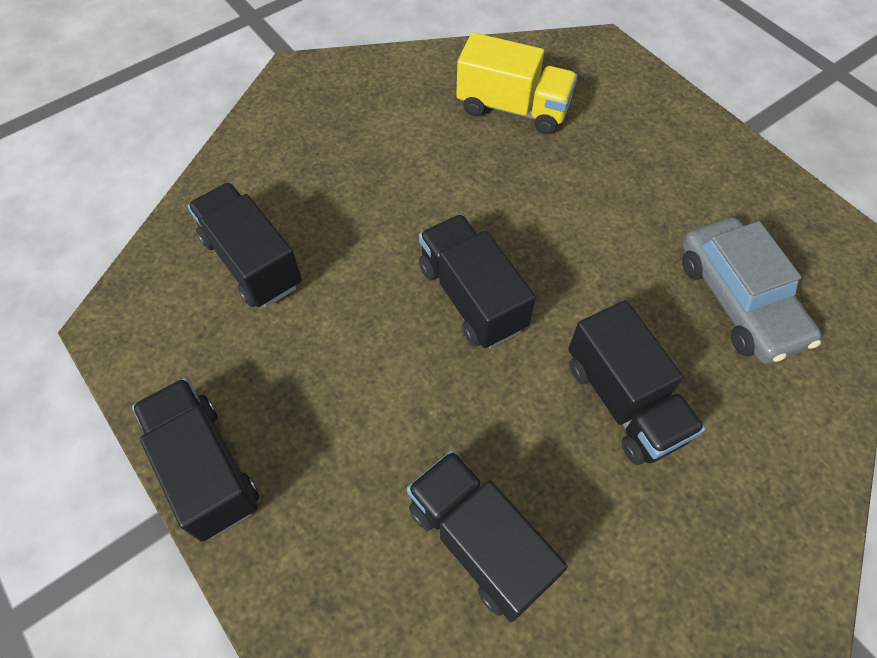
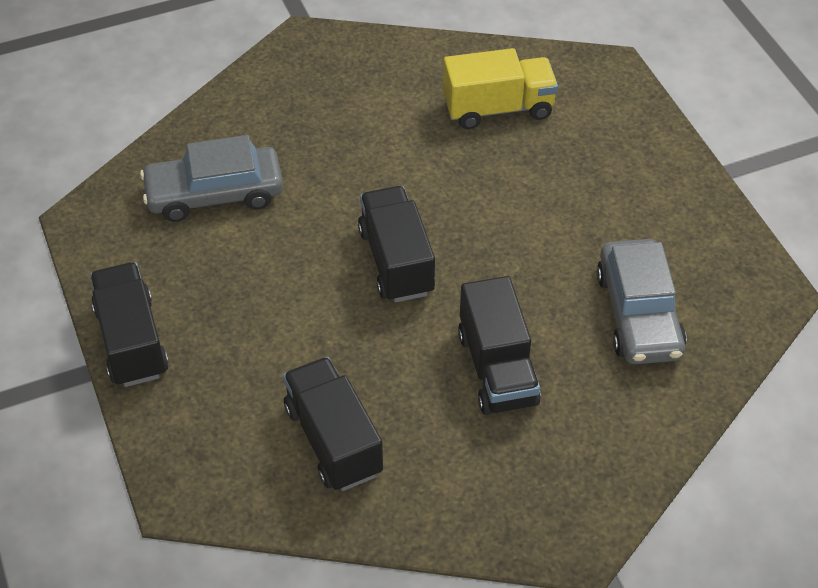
camera: 15 degrees right, 10 degrees down
(252, 262) = (214, 194): black truck -> grey car
(513, 108) = (498, 108): yellow truck -> yellow truck turned 45 degrees counterclockwise

